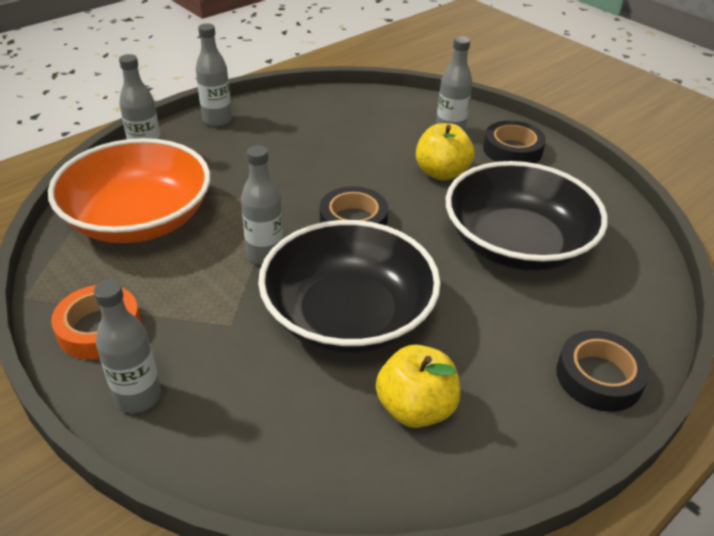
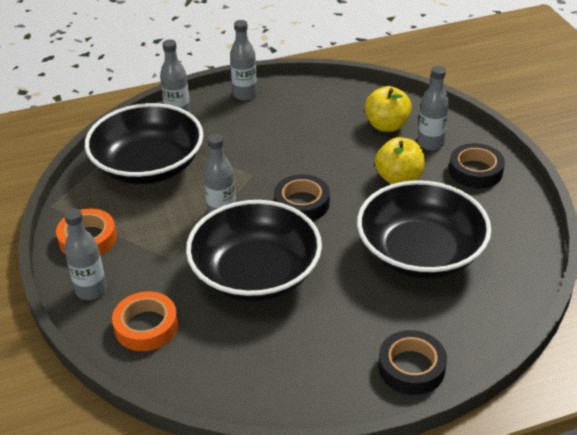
camera: 25 degrees right, 0 degrees up
(139, 219) = (148, 166): orange bowl -> black bowl
(243, 424) = (146, 326): none -> orange tape
(415, 408) = (263, 349): yellow apple -> yellow apple (386, 125)

